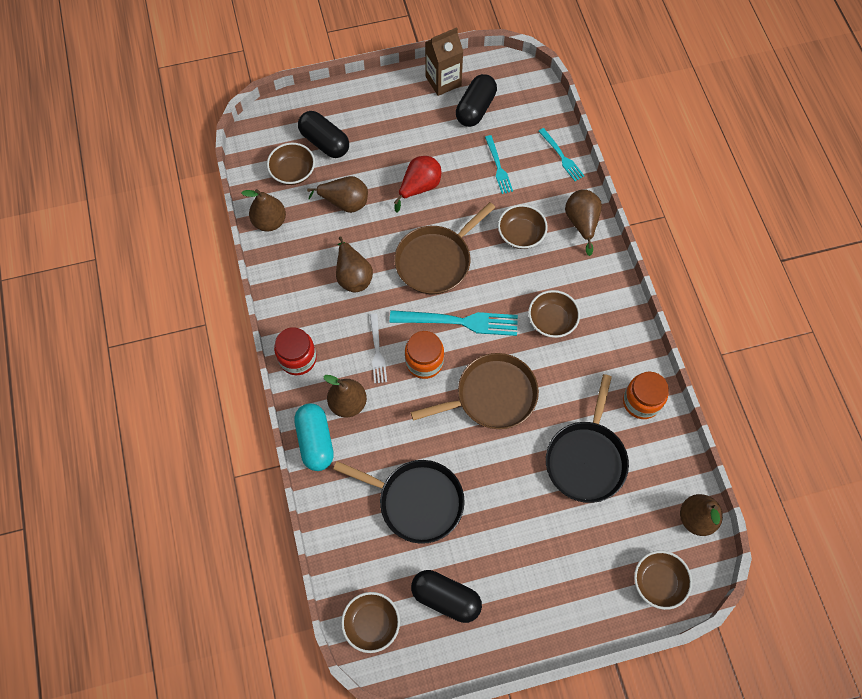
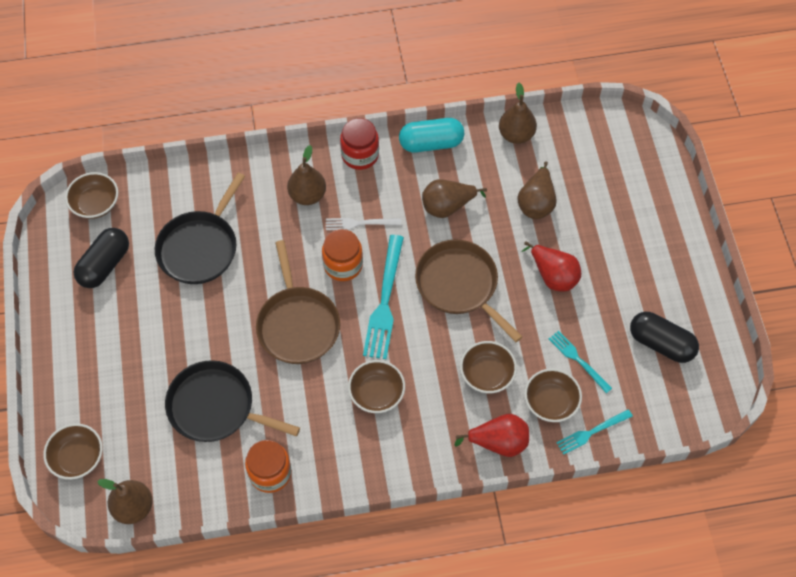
camera: 95 degrees right, 5 degrees down
(293, 172) = (576, 157): brown bowl -> brown bowl (551, 402)
(315, 441) = (273, 167): turquoise capsule -> turquoise capsule (431, 143)
(325, 142) = (614, 187): black capsule -> none
(443, 81) = (700, 312): brown carton -> none
(498, 167) = (578, 360): turquoise fork -> turquoise fork turned 60 degrees clockwise
(581, 223) = (498, 442): brown pear -> red pear

